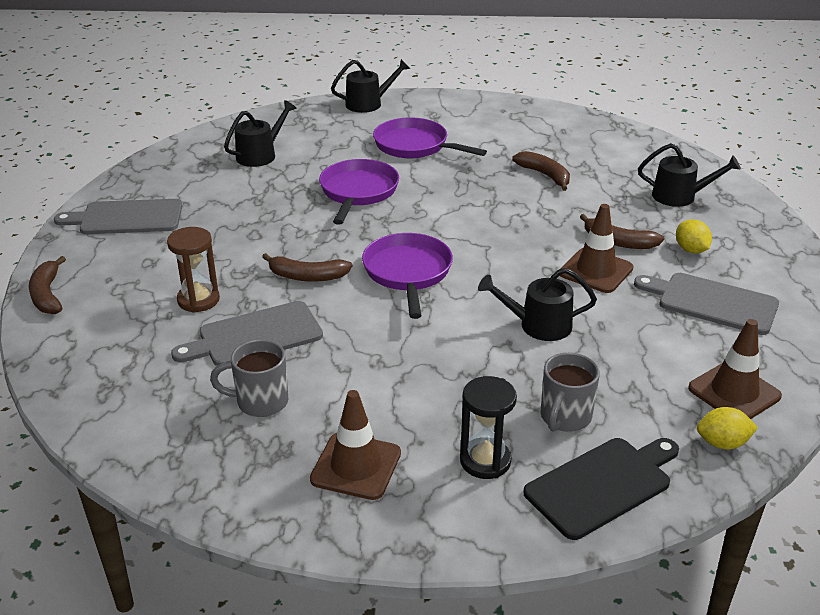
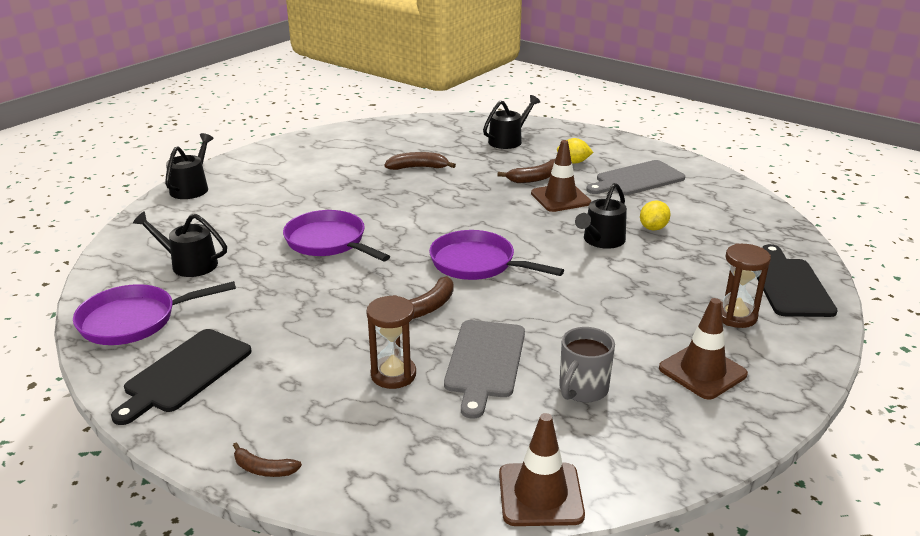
camera: 55 degrees left, 5 degrees down
(47, 295) = (263, 469): brown banana -> brown banana, size x0.66
(126, 218) = (185, 373): grey cutting board -> black cutting board
(260, 155) = (189, 264): black watering can -> black watering can turned 60 degrees counterclockwise
(415, 146) = (296, 195): purple pan -> purple pan (134, 320)
(485, 461) = (735, 316): black hourglass -> brown hourglass
(564, 418) = (712, 271): grey mug -> none
(722, 443) = (777, 233): yellow lemon -> yellow lemon (653, 228)
(734, 392) = (732, 210): brown traffic cone -> brown traffic cone (540, 494)

